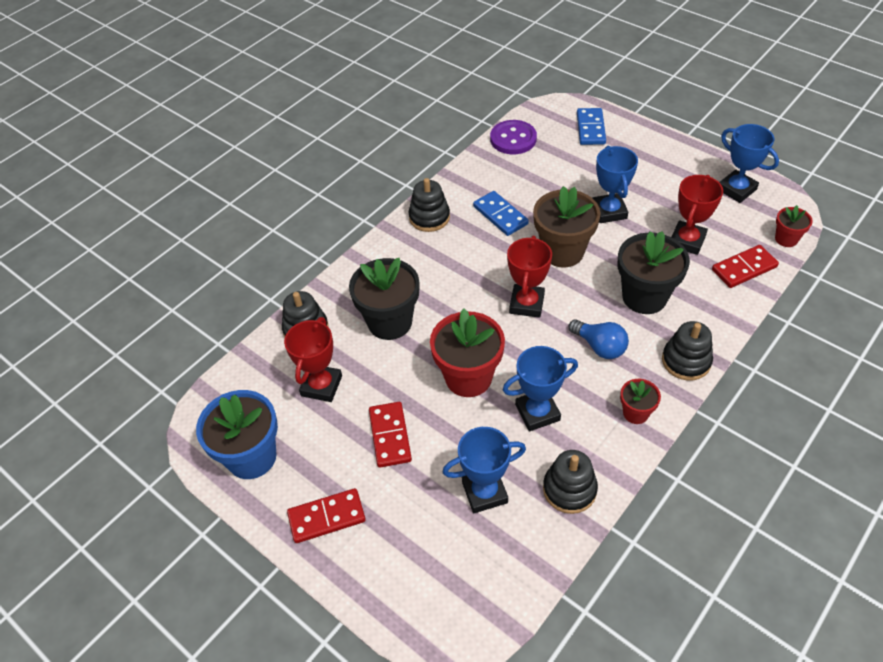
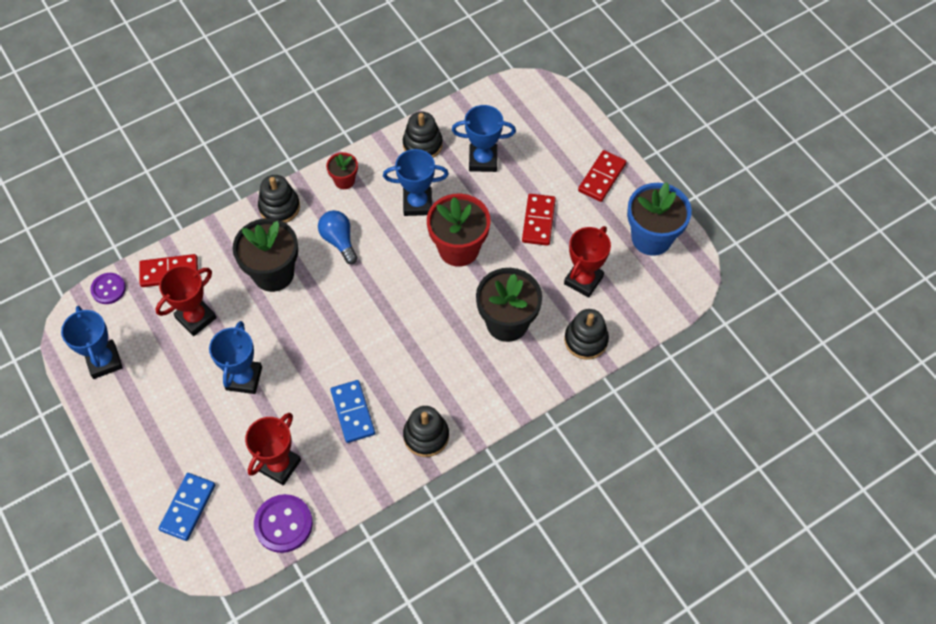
camera: 165 degrees left, 10 degrees up
(327, 517) = (601, 177): red domino -> red domino turned 60 degrees counterclockwise
(526, 304) = (378, 301): red trophy -> red trophy (279, 465)
(562, 252) = (316, 345): brown flower pot -> none
(786, 239) = (108, 289): red flower pot -> purple button

